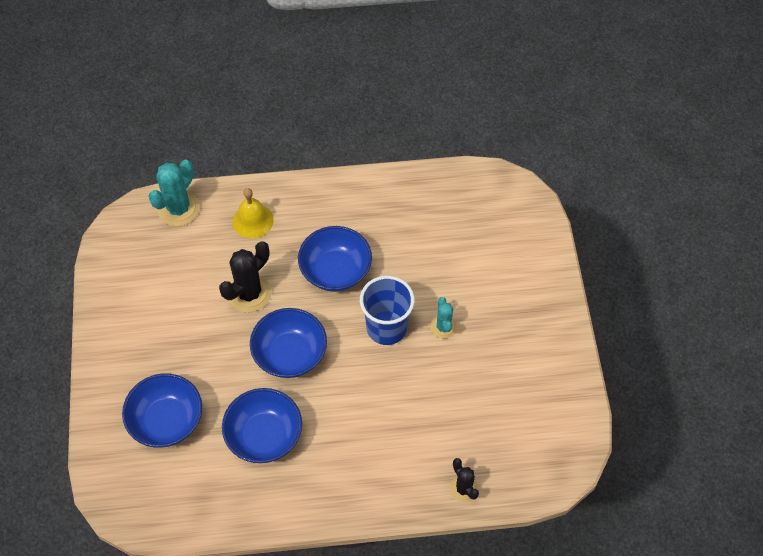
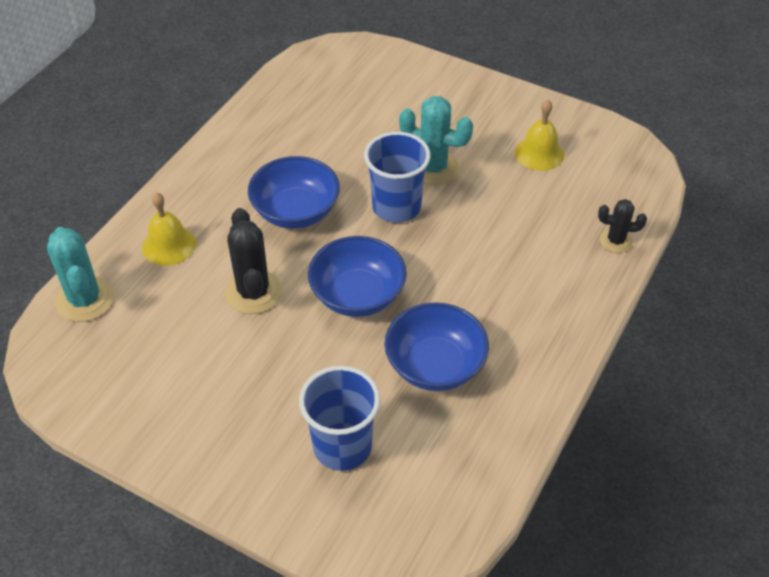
camera: 55 degrees left, 10 degrees down
(167, 421) = (342, 446): blue bowl -> blue cup
(443, 327) = (433, 168): turquoise cactus -> turquoise cactus, size x1.69
(516, 388) = (539, 153): none -> yellow bell

